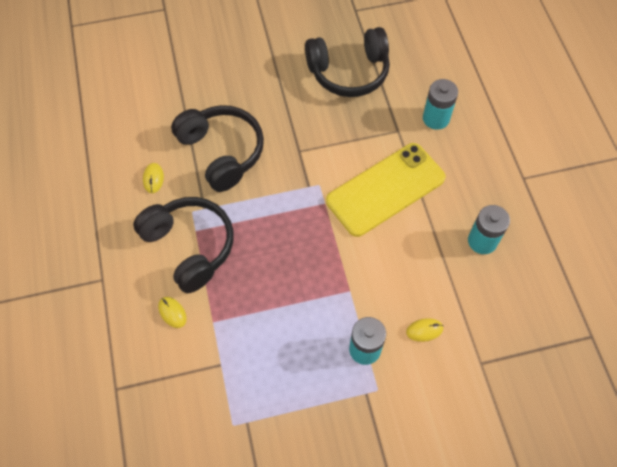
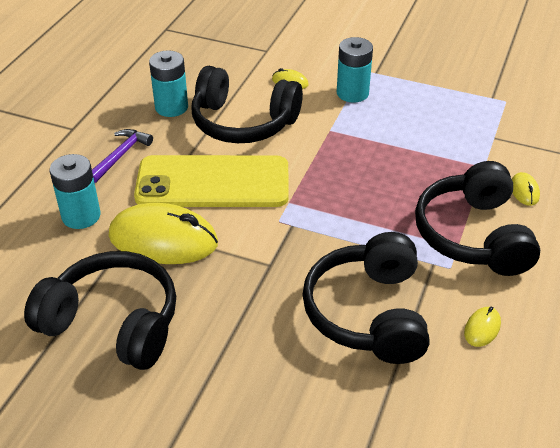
camera: 145 degrees left, 20 degrees down
(373, 131) = (163, 240): none -> yellow mouse
(417, 258) = (243, 123): none -> black headphones
(465, 175) = (120, 155): none -> purple hammer

